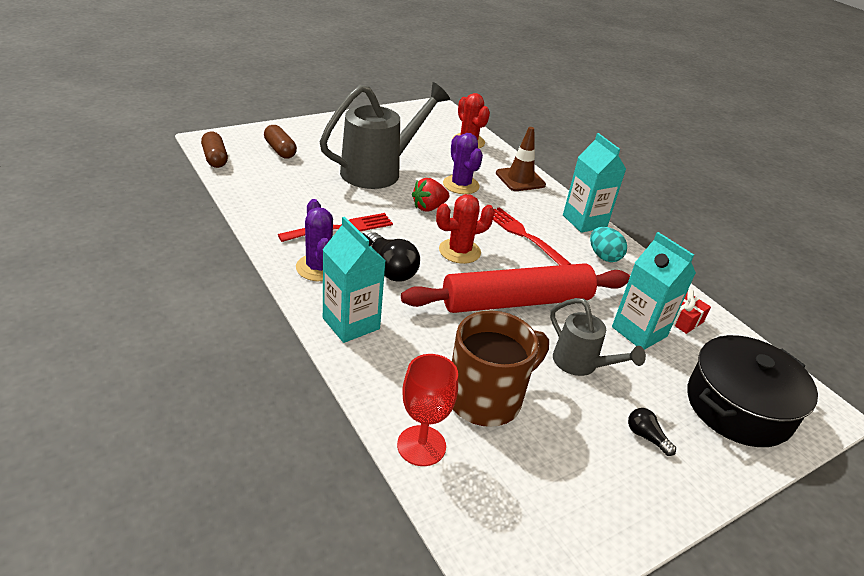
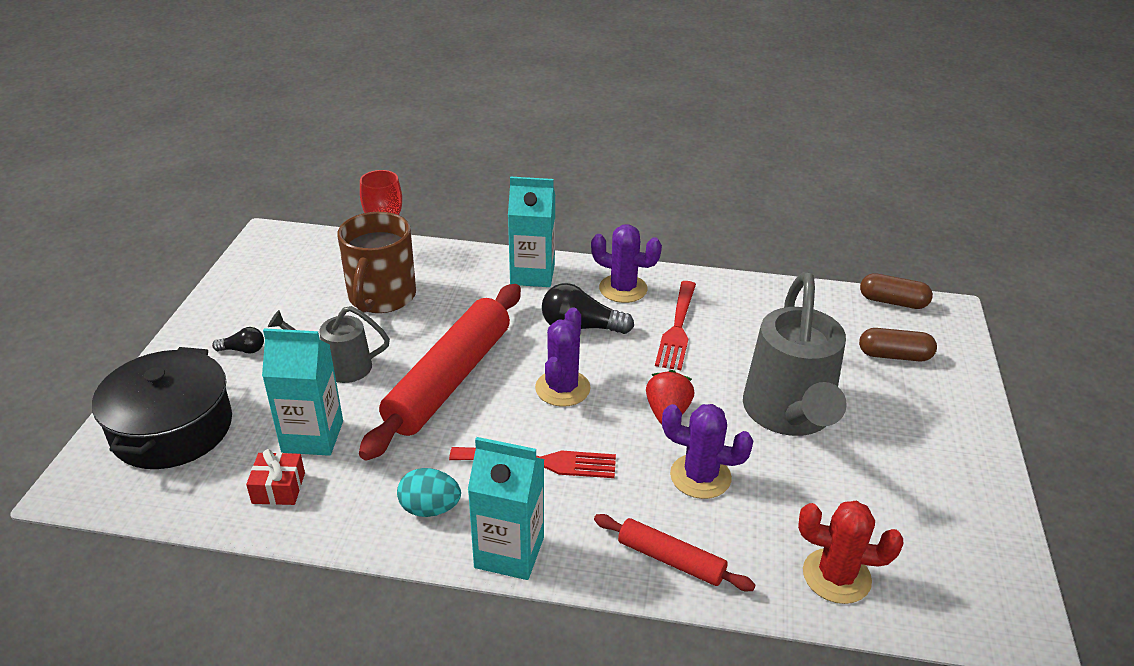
camera: 135 degrees right, 0 degrees up
(459, 251) = (562, 388): red cactus -> purple cactus
(520, 179) = (671, 560): brown traffic cone -> red rolling pin

